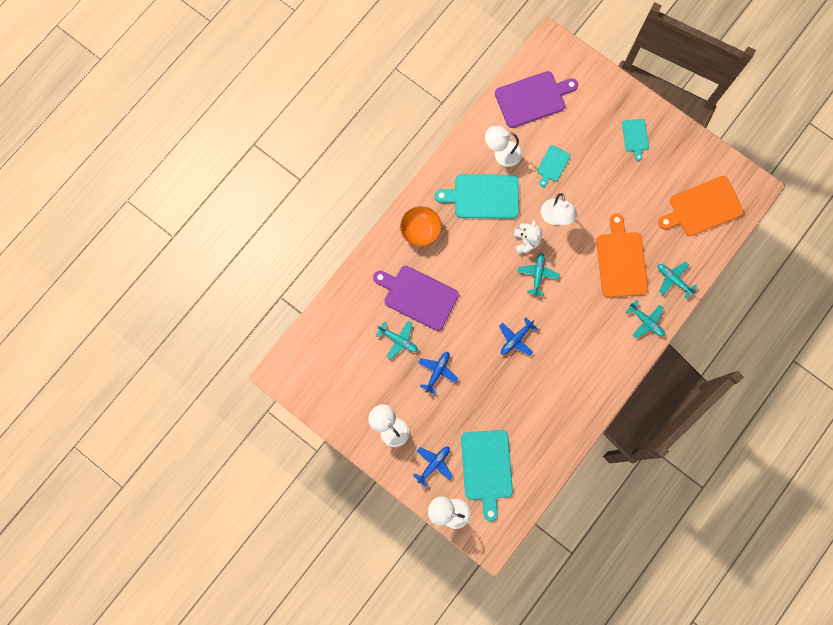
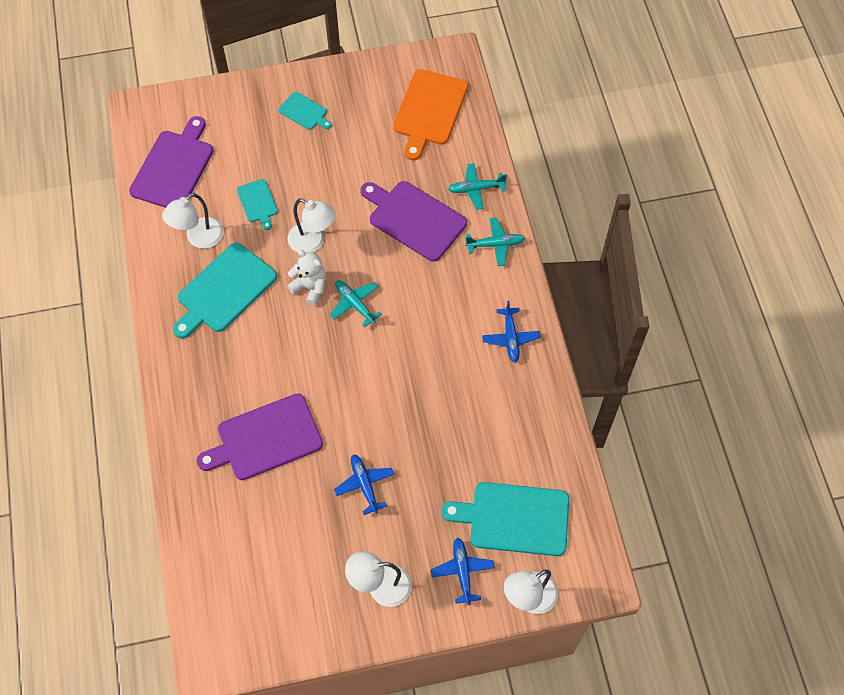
camera: 50 degrees left, 15 degrees down
(398, 340) = (293, 497): turquoise plane -> none
(420, 230) = (198, 379): orange bowl -> none
(486, 468) = (514, 518): turquoise cutting board -> turquoise cutting board turned 150 degrees clockwise
(516, 339) = (402, 378): blue plane -> blue plane (510, 338)
(621, 261) = (414, 219): orange cutting board -> purple cutting board

